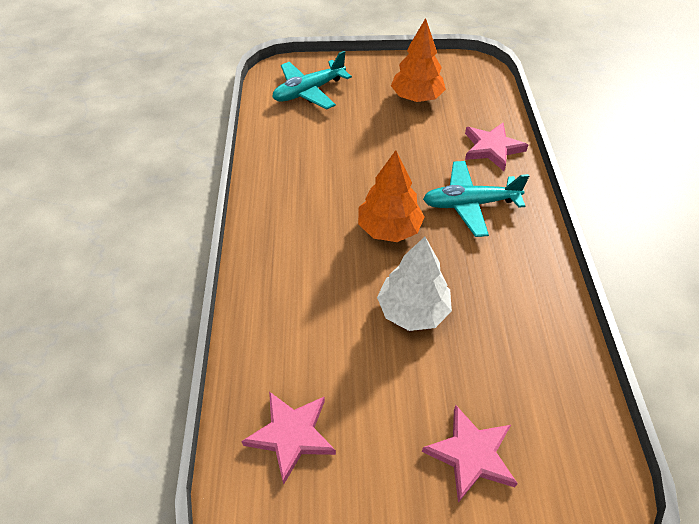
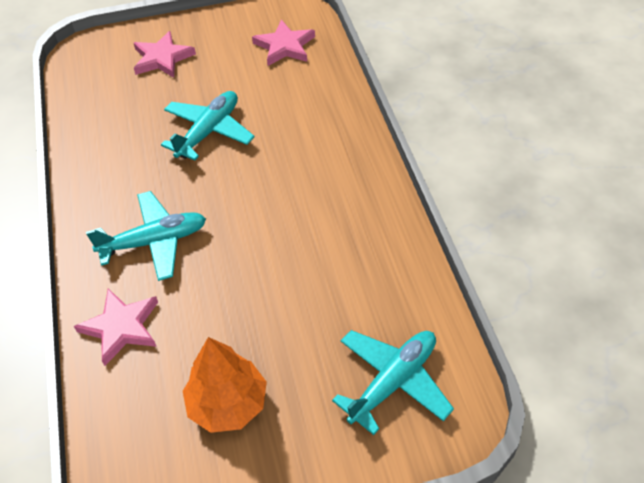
camera: 170 degrees right, 0 degrees up
(389, 228) = (239, 198): orange tree -> none
(413, 310) = (208, 132): white tree -> turquoise plane

